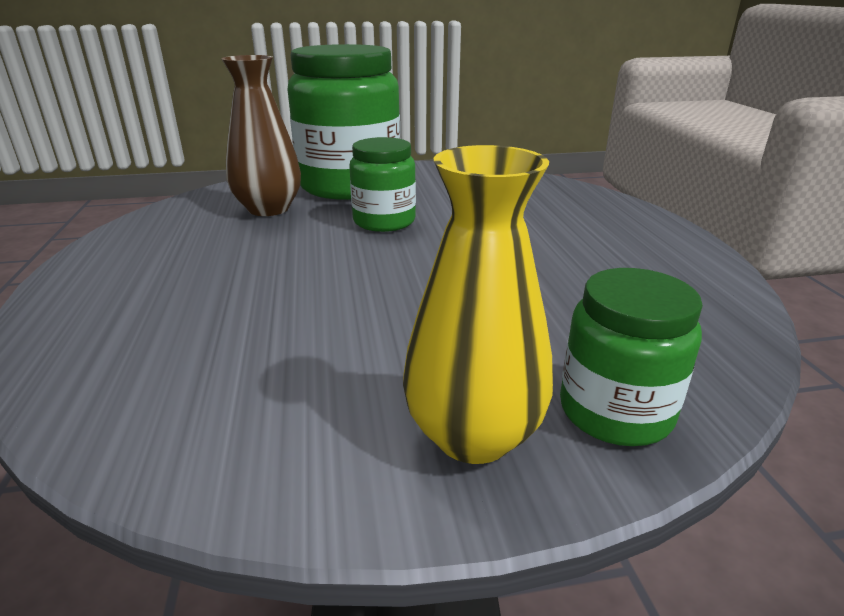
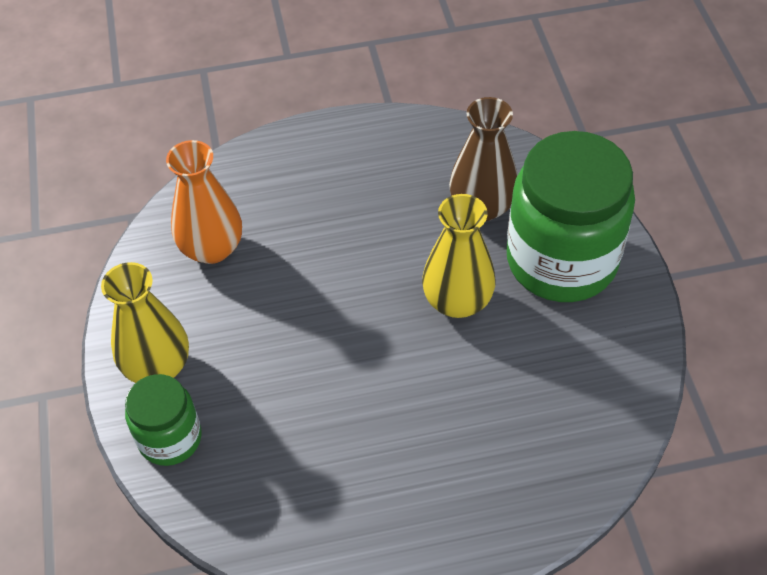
camera: 90 degrees right, 25 degrees up
(225, 381) = (212, 248): none -> orange vase
(384, 221) = (457, 301): green jar -> yellow vase

